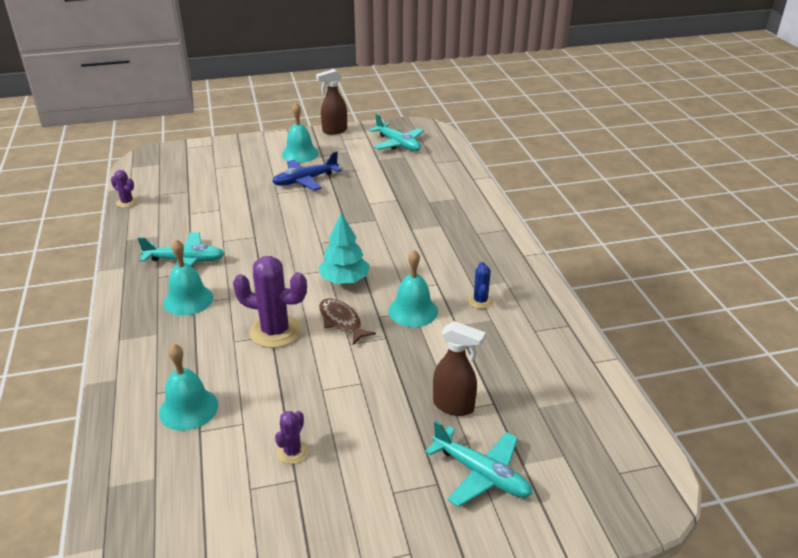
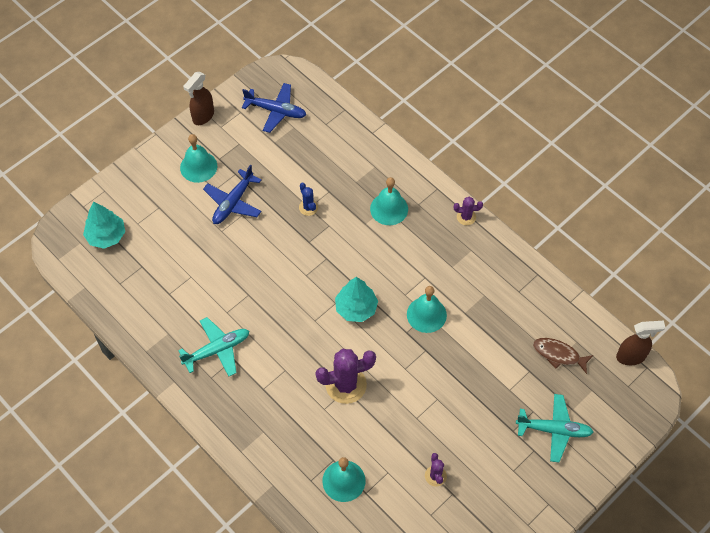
camera: 30 degrees left, 25 degrees up
(127, 202) = (101, 307): purple cactus -> purple cactus (466, 217)
(183, 166) = (106, 236): none -> turquoise tree
(188, 300) = (257, 388): turquoise bell -> turquoise bell (389, 209)
(341, 321) = (384, 351): brown fish -> brown fish (558, 354)
(398, 144) = (276, 111): turquoise plane -> blue plane
(454, 406) = (507, 387): brown spray bottle -> brown spray bottle (631, 357)
(480, 301) = (466, 280): blue cactus -> blue cactus (308, 207)

